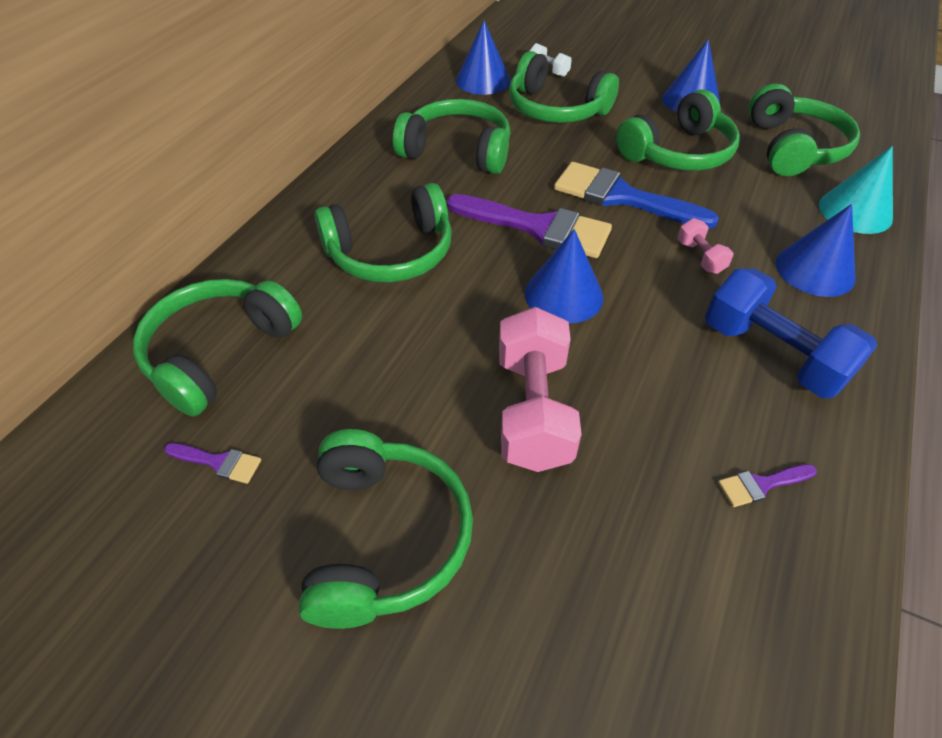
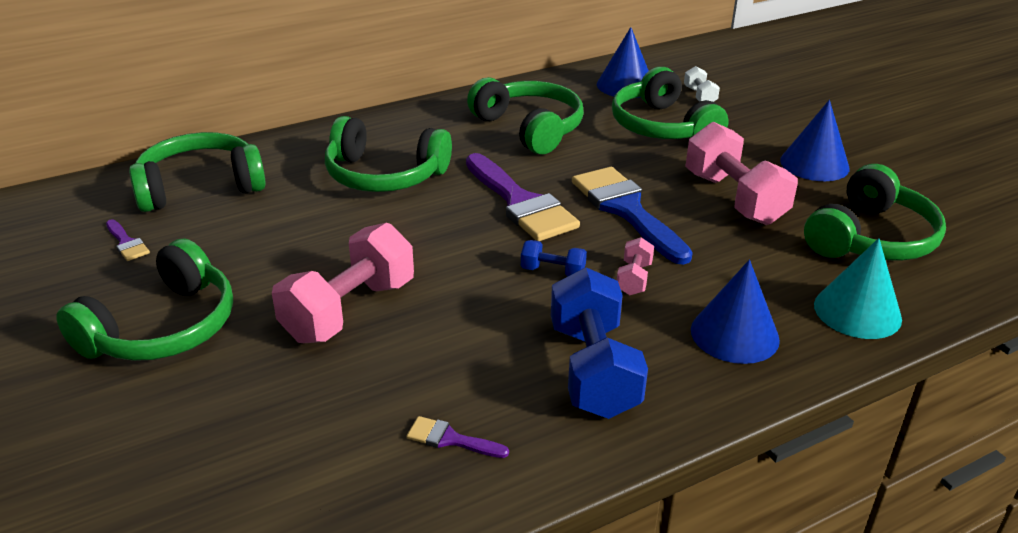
camera: 35 degrees right, 15 degrees down
(563, 295) = (475, 254): blue cone -> none
(639, 281) = (552, 272): none -> blue dumbbell
(678, 153) = (734, 198): green headphones -> pink dumbbell

